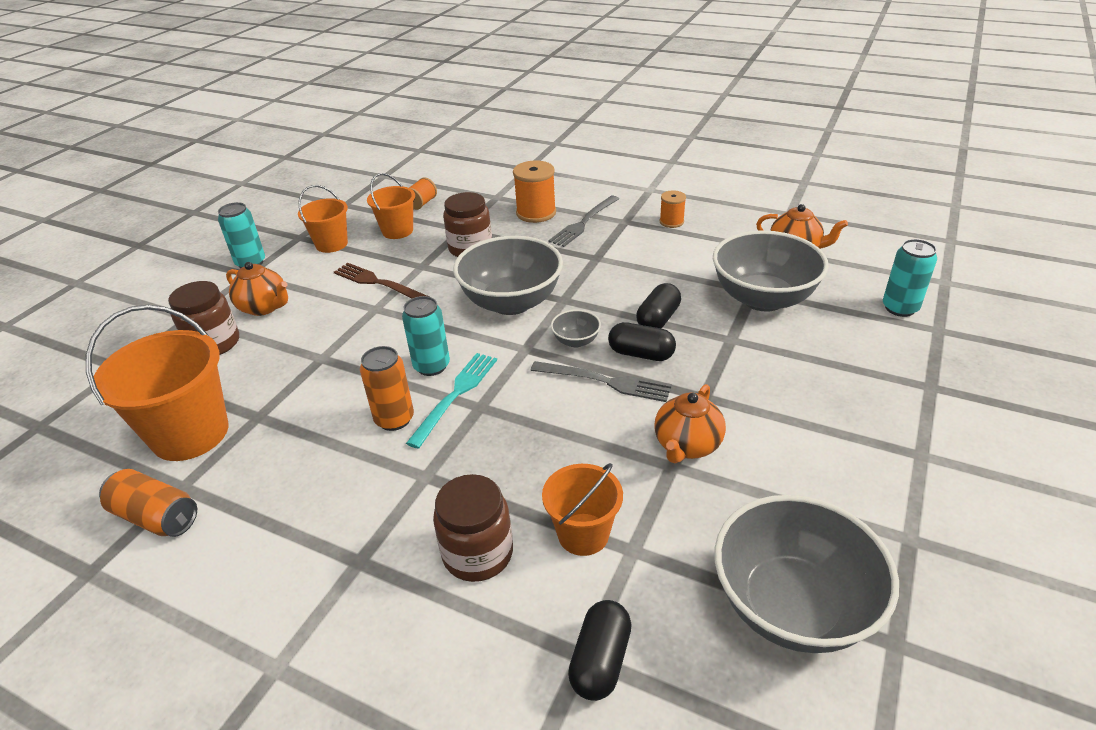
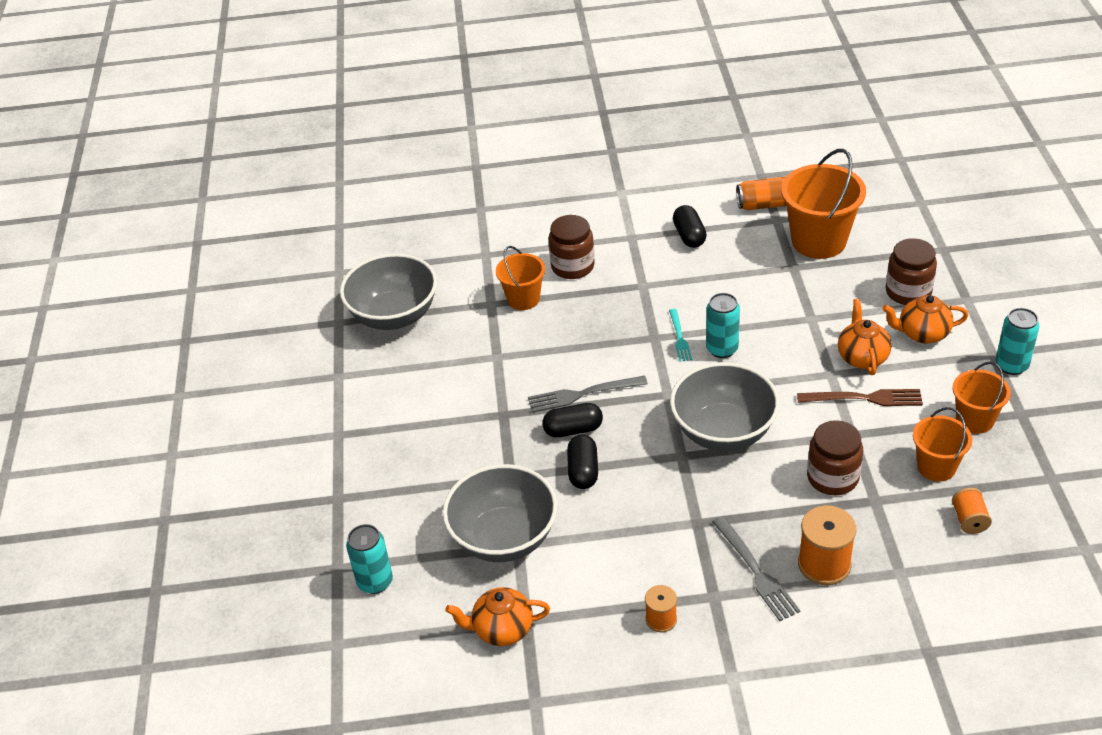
camera: 150 degrees right, 5 degrees up
(394, 419) = (701, 305): orange can -> none
(456, 395) = (679, 337): turquoise fork -> turquoise fork, size x0.63
(576, 341) = (633, 418): grey bowl -> none
(583, 223) = (756, 571): grey fork -> grey fork turned 150 degrees clockwise
(600, 660) = (476, 256): black capsule -> black capsule (689, 236)
(687, 445) = (494, 373): orange teapot -> orange teapot (862, 357)

